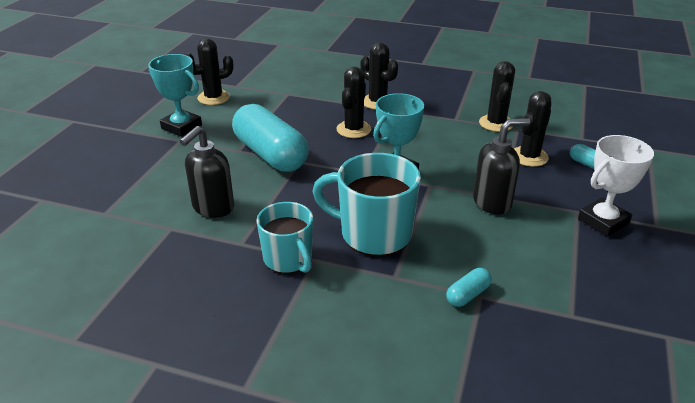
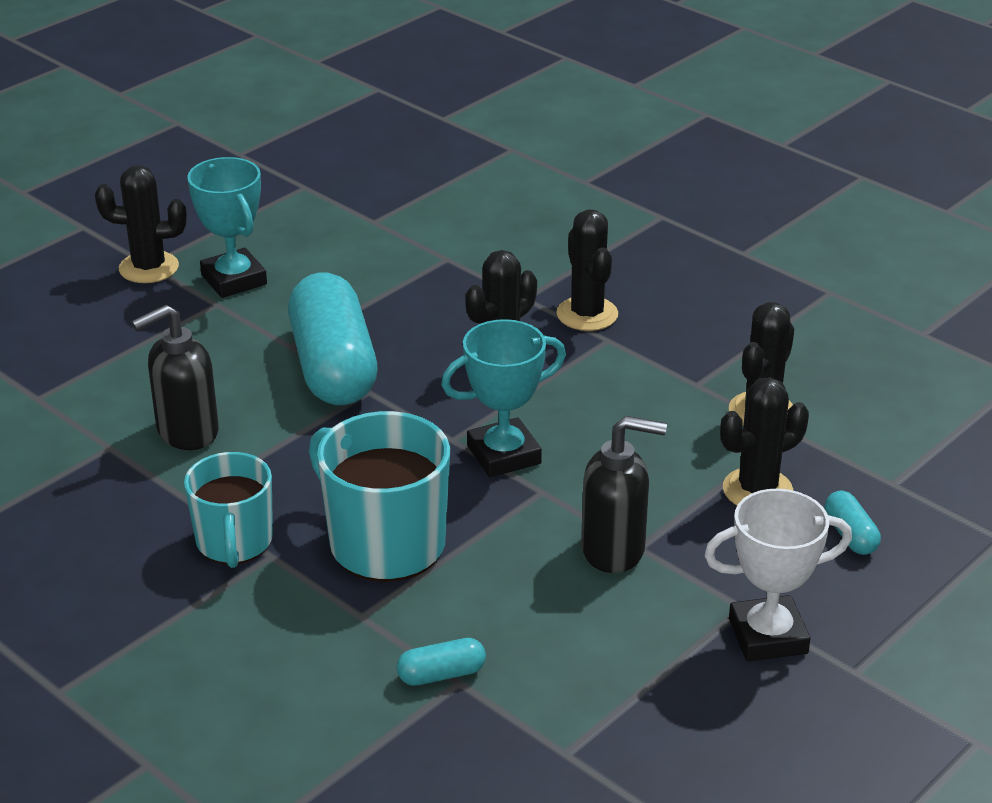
camera: 25 degrees right, 0 degrees up
(213, 98) = (320, 236): black cactus -> black cactus (149, 268)

